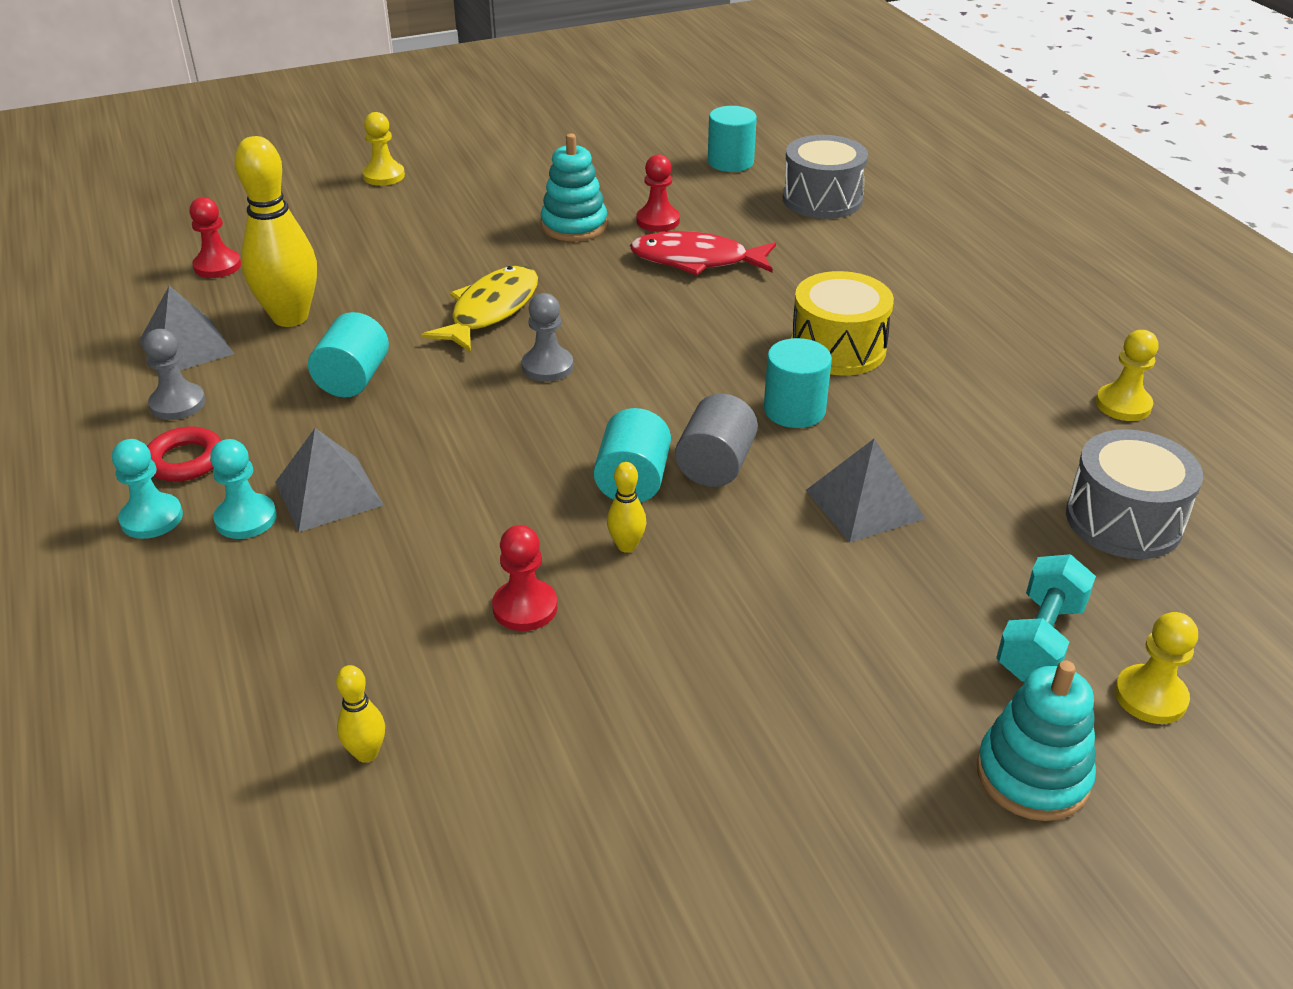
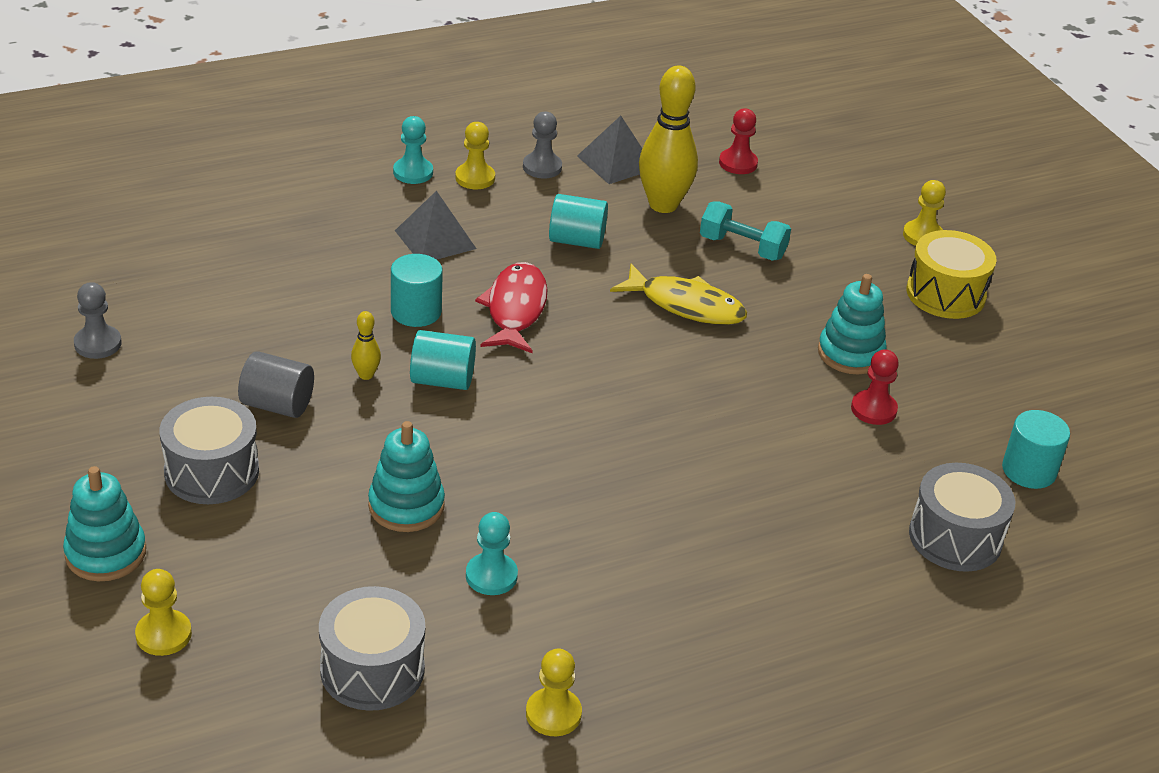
camera: 85 degrees right, 0 degrees up
(185, 460) = (475, 178): red ring -> yellow pawn
(246, 518) = (410, 208): turquoise pawn -> turquoise pawn (491, 576)
(366, 753) = (191, 270): yellow bowling pin -> none
(525, 607) = (306, 328): red pawn -> none
(547, 366) = (600, 337): grey pawn -> grey pawn (98, 344)
(696, 260) = (796, 432): red fish -> red fish (515, 309)
(715, 465) = (461, 425): grey cylinder -> grey cylinder (277, 405)
(794, 410) = (539, 477): turquoise cylinder -> turquoise cylinder (416, 312)
(838, 348) = (643, 516): yellow drum -> yellow drum (945, 294)
(843, 680) = (211, 471): none -> grey drum
(865, 504) = (406, 506): grey pyramid -> turquoise stacking toy
(1040, 640) = (233, 583): turquoise dumbbell -> turquoise dumbbell (742, 247)

